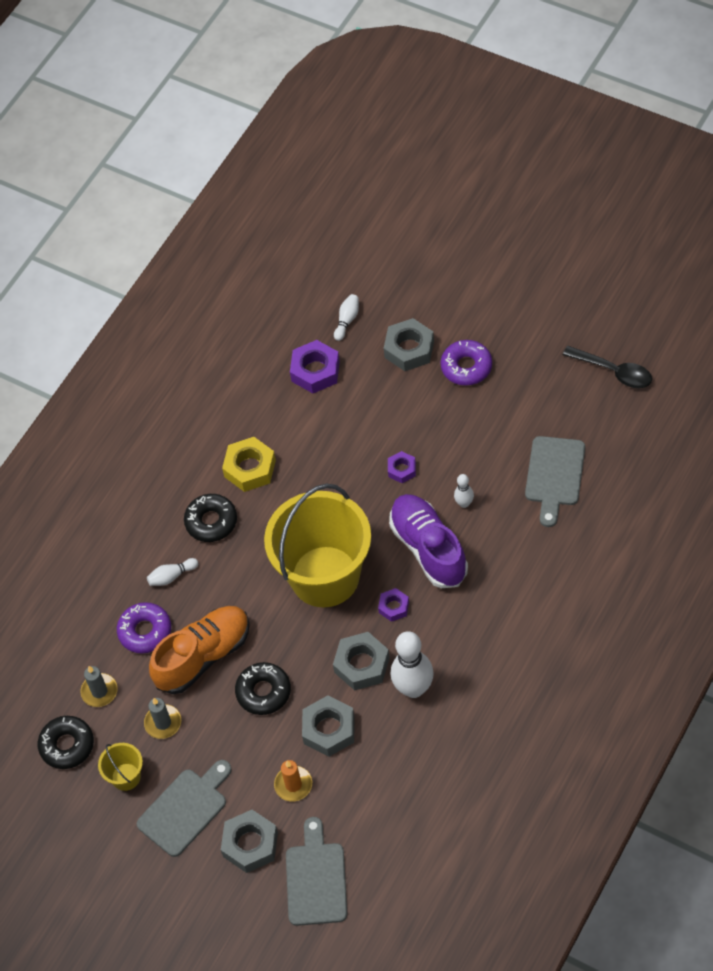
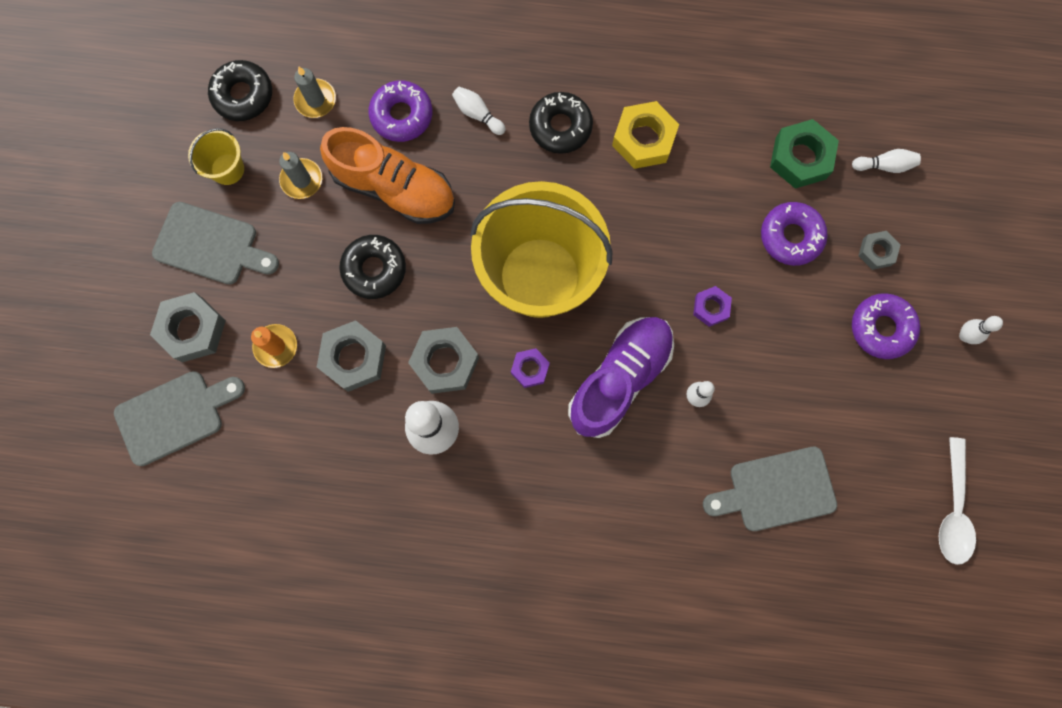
camera: 60 degrees right, 20 degrees up
(315, 371) = (800, 158): purple nut -> green nut
(372, 399) = (791, 236): none -> purple donut
(409, 349) = (876, 252): grey nut -> grey nut, size x0.58
(495, 318) = (965, 336): none -> white bowling pin
(614, 372) = (953, 510): black spoon -> white spoon

